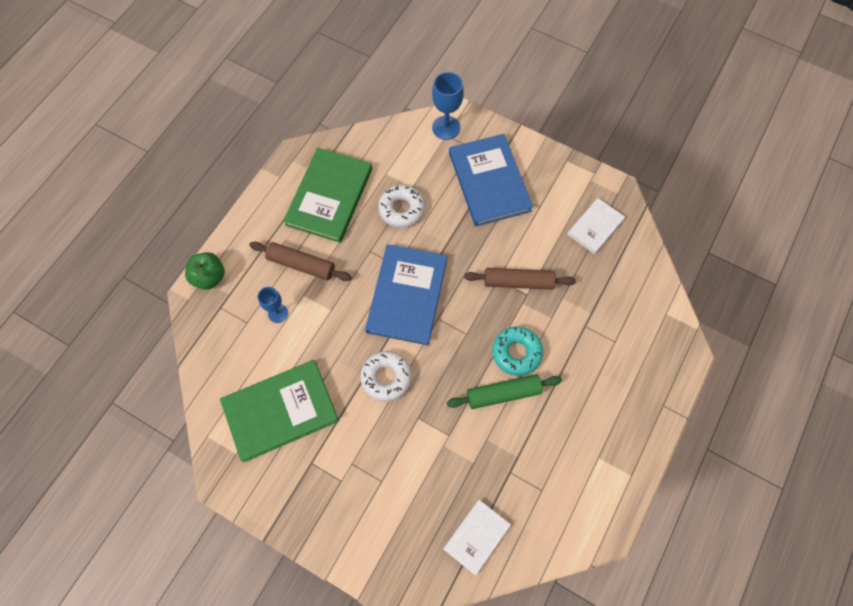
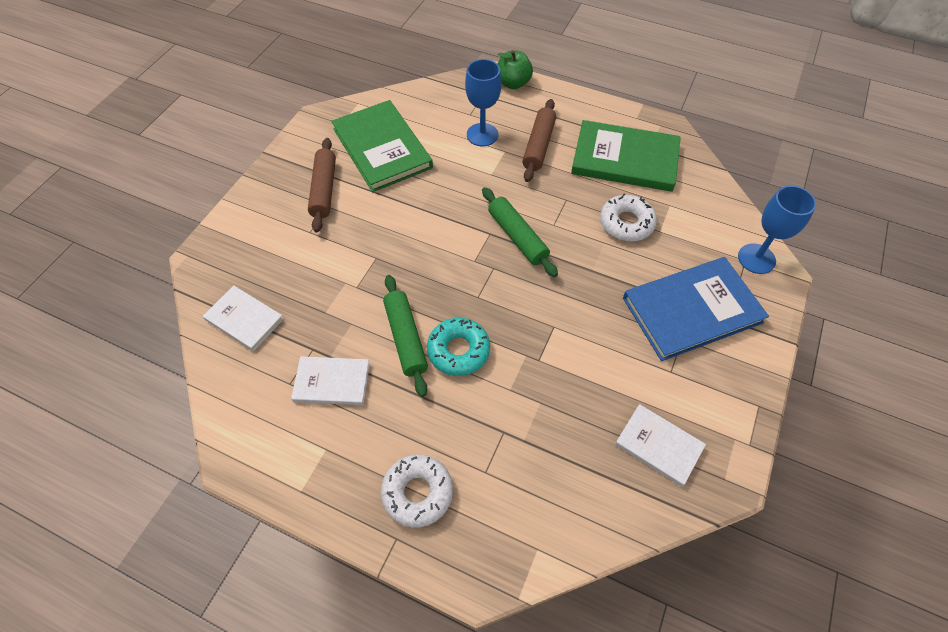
camera: 85 degrees right, 10 degrees down
(278, 313) = (482, 135): blue goblet -> blue goblet, size x1.56
(386, 377) = (420, 226): white donut -> white donut (417, 492)
(407, 295) = (517, 237): blue book -> green rolling pin
(518, 282) = (554, 349): brown rolling pin -> brown rolling pin (324, 190)
(541, 454) = (332, 382): none -> white book

